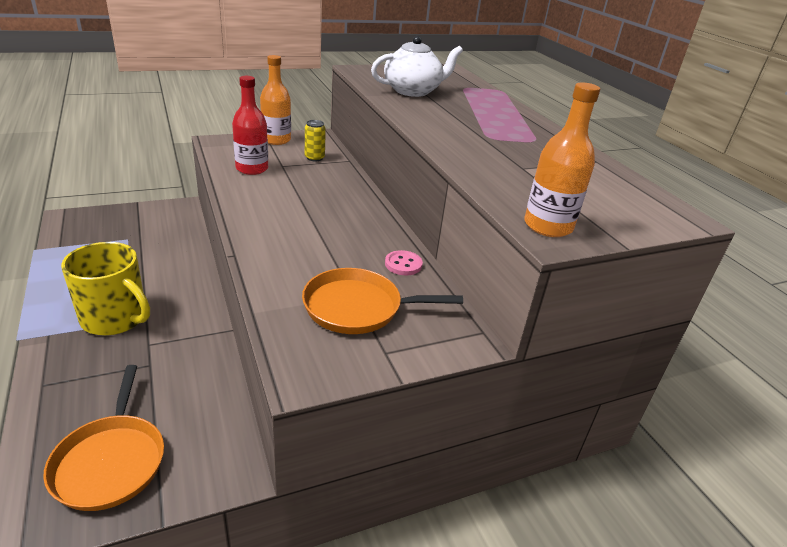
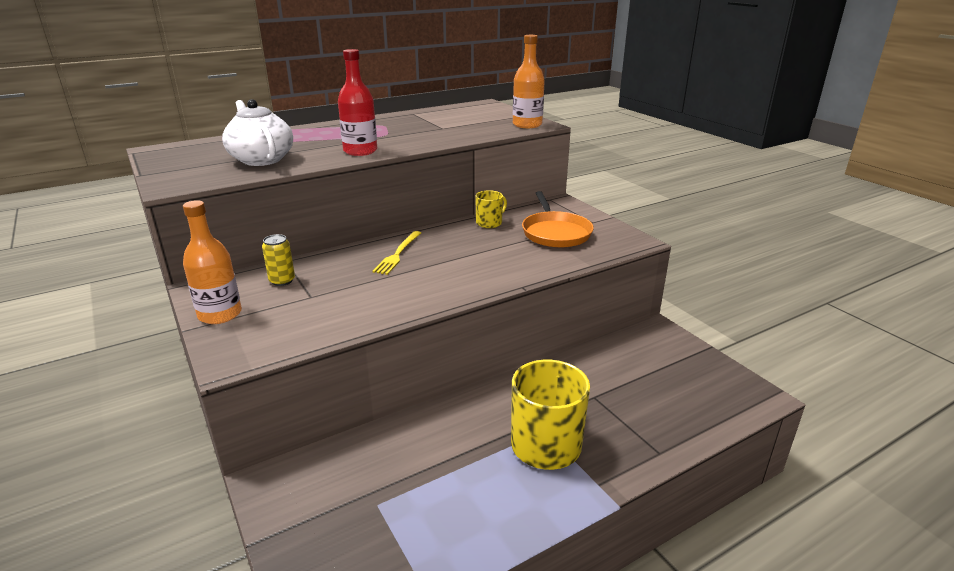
camera: 95 degrees left, 5 degrees down
(111, 461) = (693, 381): orange pan -> none
(252, 169) = (326, 313): red bottle -> red bottle (360, 151)
(341, 203) = (398, 254): none -> yellow fork
(403, 264) = (489, 223): pink button -> yellow mug

